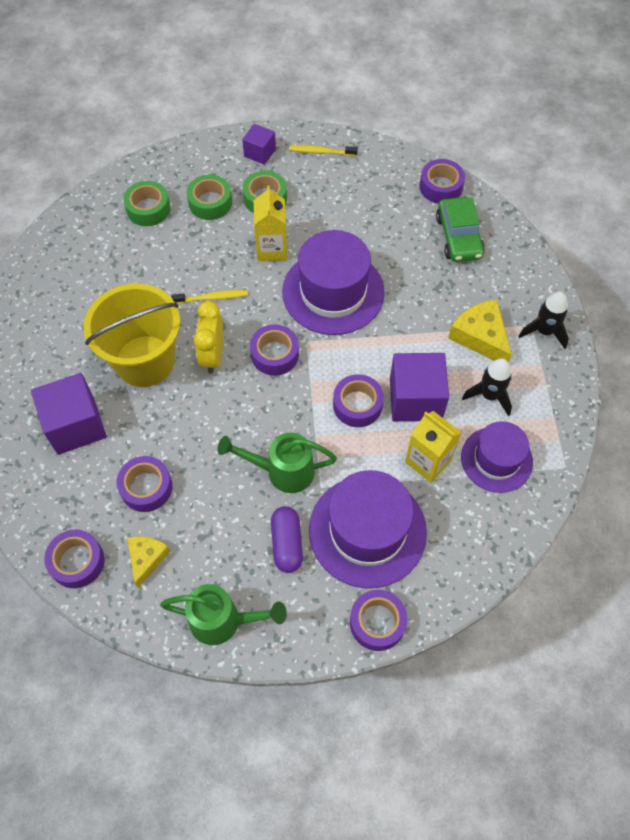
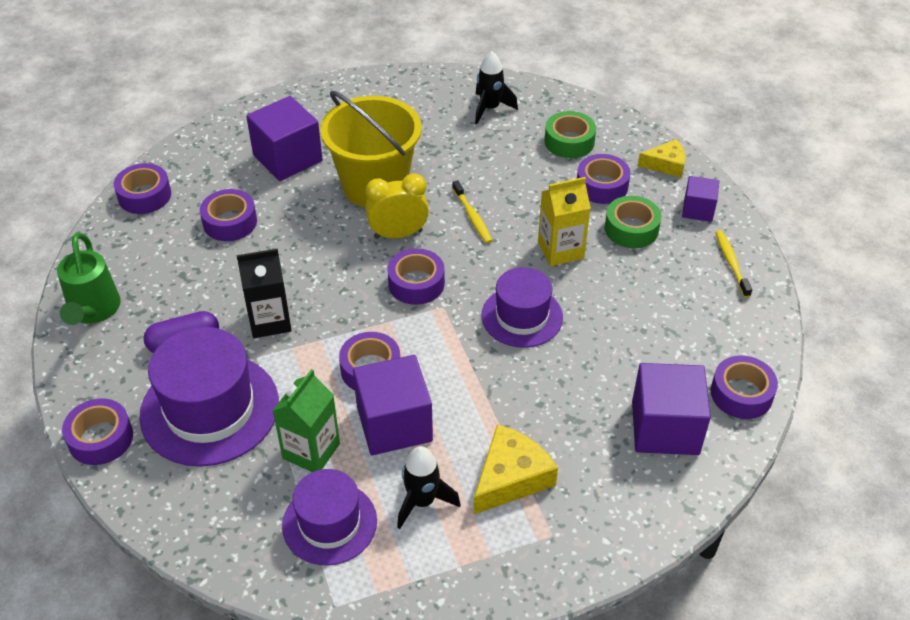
camera: 75 degrees right, 15 degrees down
(146, 558) = (154, 241): yellow cheese -> yellow cheese (666, 164)
(210, 202) = (602, 186): green tape -> purple tape
(282, 471) = (270, 321): green watering can -> black carton
(333, 292) = (522, 316): purple hat -> purple hat, size x0.63
(428, 461) = (311, 451): yellow carton -> green carton
(458, 237) = (665, 428): green car -> purple cube
(544, 331) = (546, 552): black rocket -> black rocket (490, 108)

